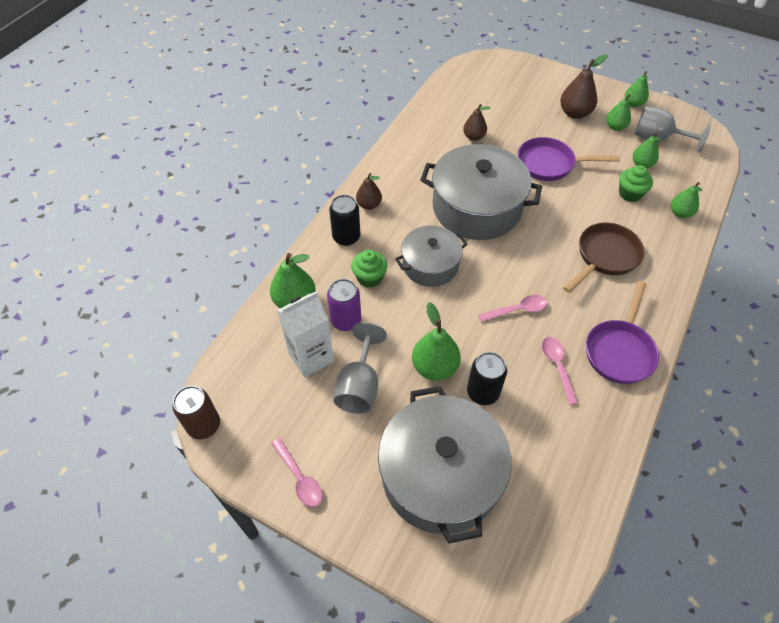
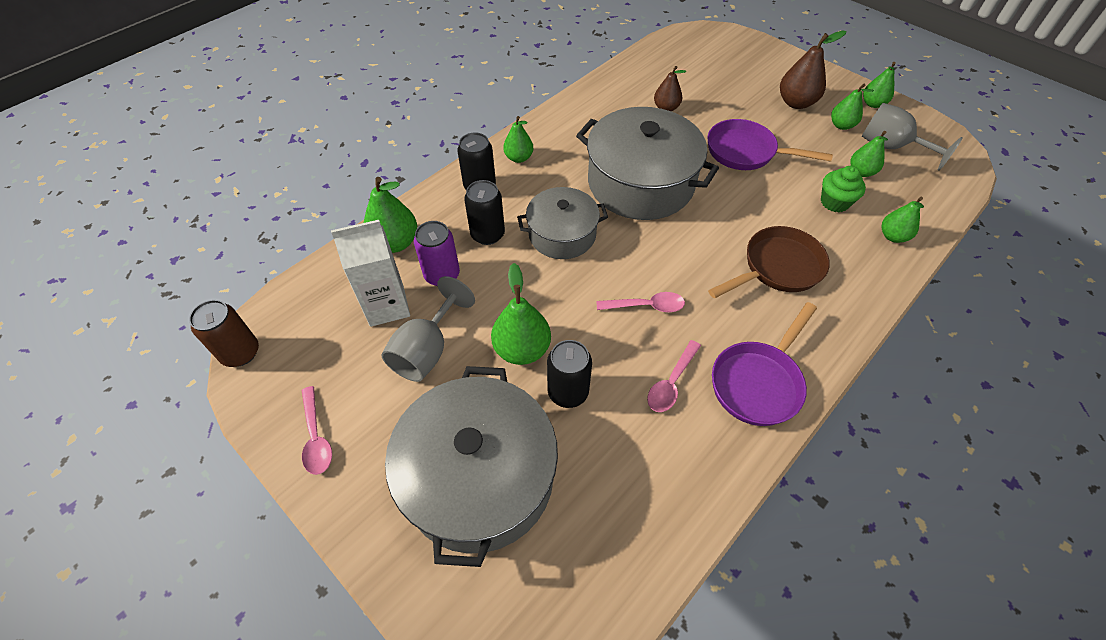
camera: 15 degrees right, 0 degrees up
(369, 205) = (519, 158): brown pear -> green pear
(369, 277) = (487, 234): green cupcake -> black can
(557, 366) = (671, 383): pink spoon -> pink spoon turned 150 degrees counterclockwise

